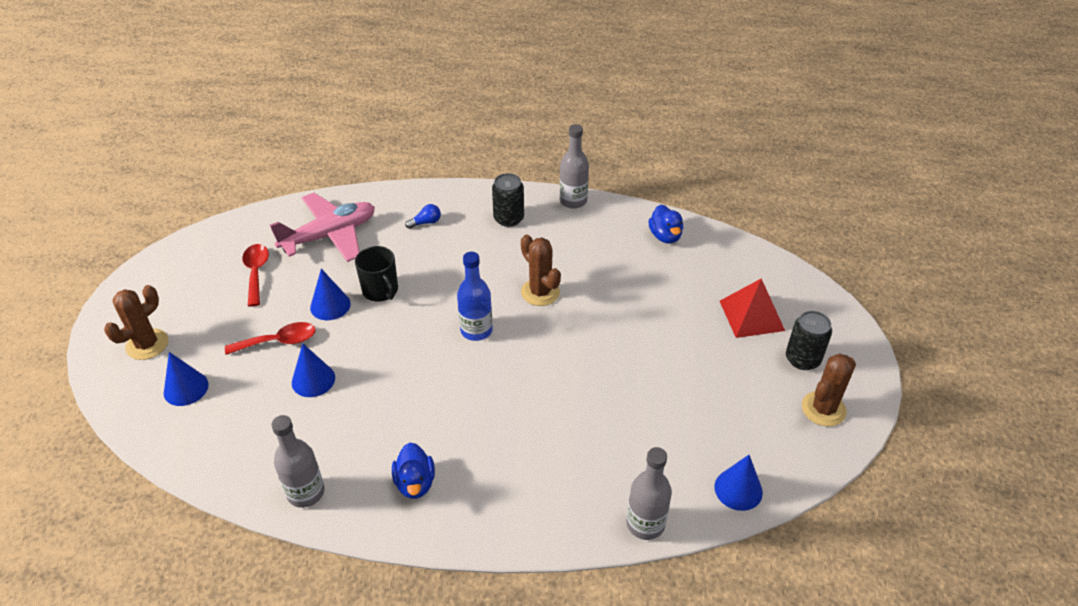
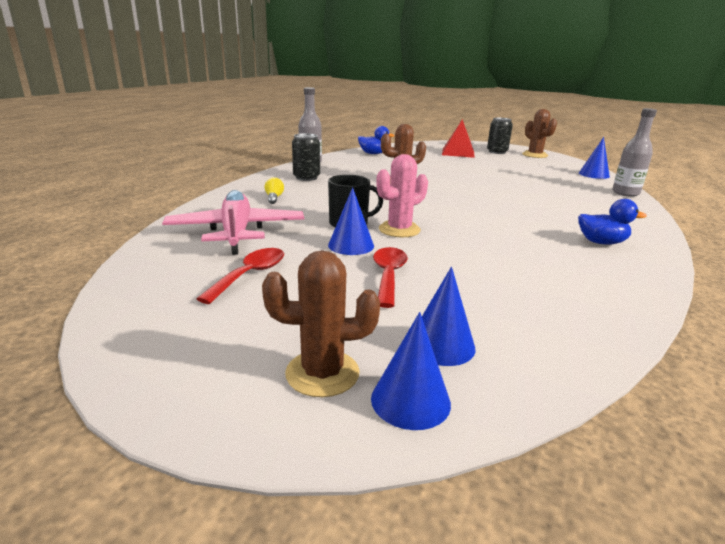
camera: 70 degrees left, 20 degrees down
(147, 344) = (322, 373): brown cactus -> brown cactus turned 60 degrees counterclockwise
(256, 273) = (250, 275): red spoon -> red spoon turned 105 degrees clockwise
(306, 492) = (622, 287): grey bottle -> none
(313, 380) = (460, 265): blue cone -> blue cone (410, 400)
(380, 325) = (399, 230): none -> pink cactus
(426, 222) = (274, 198): blue light bulb -> yellow light bulb
(476, 330) = (429, 202): blue bottle -> none

